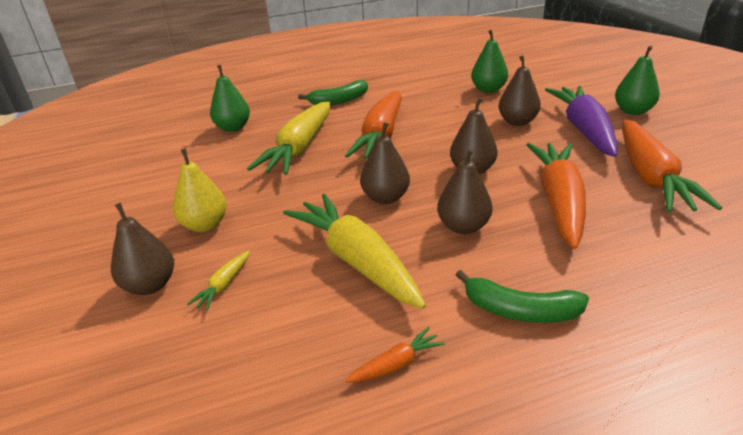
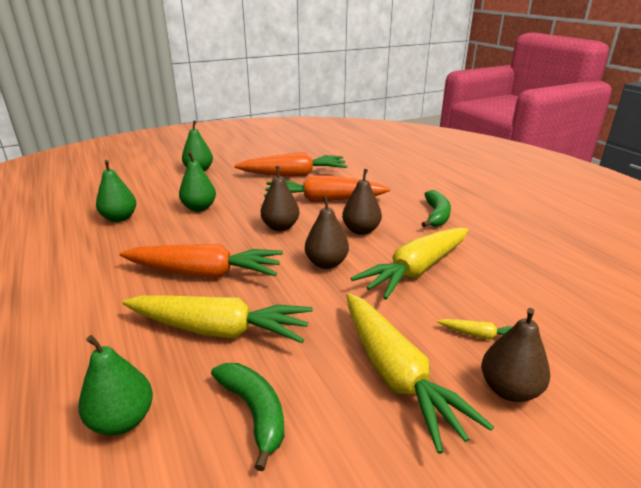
camera: 100 degrees left, 5 degrees down
(205, 225) = (396, 376): yellow pear -> yellow carrot
(339, 100) = (80, 315): green banana -> green banana (254, 412)
(397, 364) = (501, 249): orange carrot -> none
(517, 122) = (199, 208): brown pear -> green pear
(583, 129) = (222, 186): purple carrot -> none

